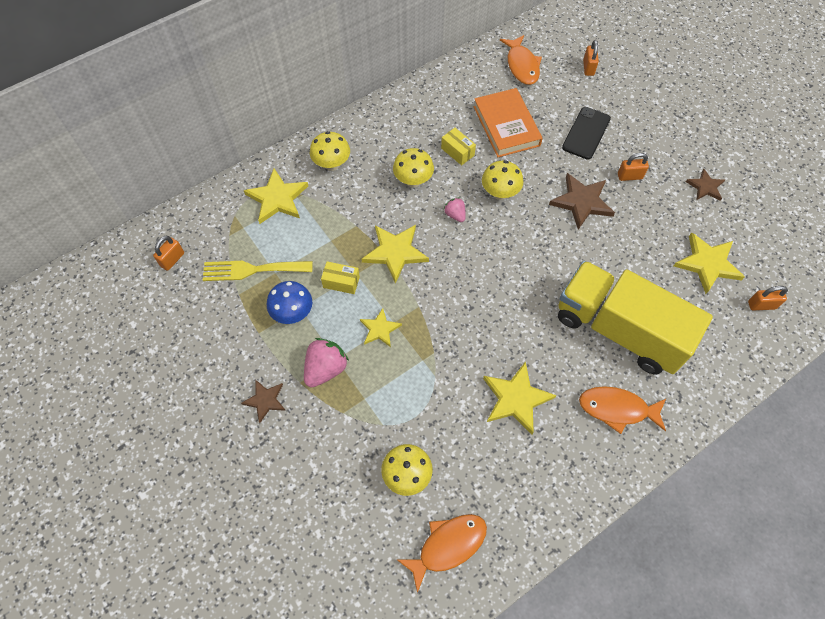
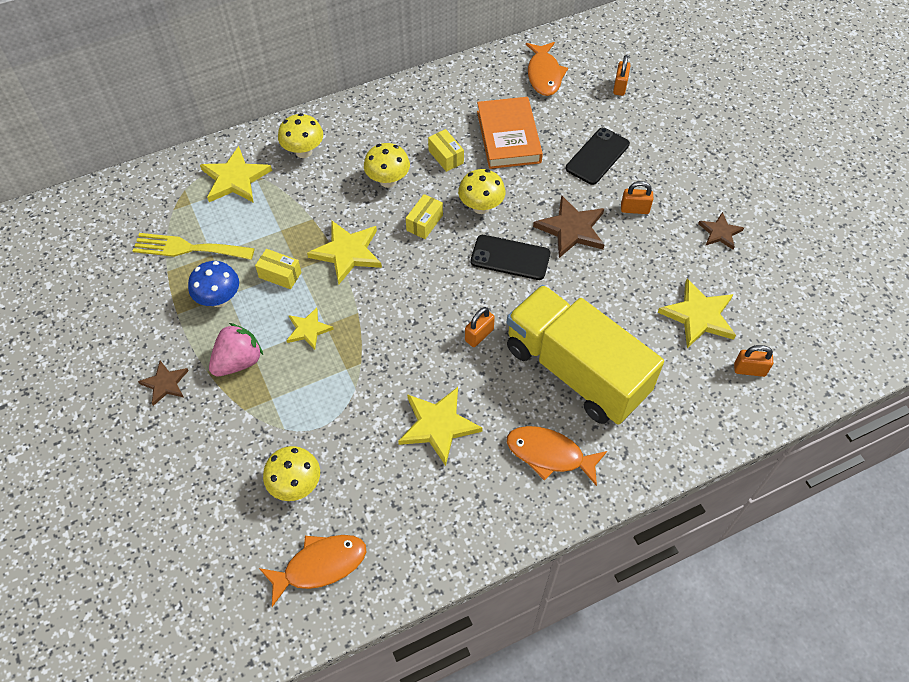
camera: 10 degrees right, 5 degrees down
(172, 259) = (107, 225): orange padlock -> orange padlock (479, 335)
(455, 215) = (424, 223): pink strawberry -> yellow box
(537, 235) = (510, 257): none -> black phone

